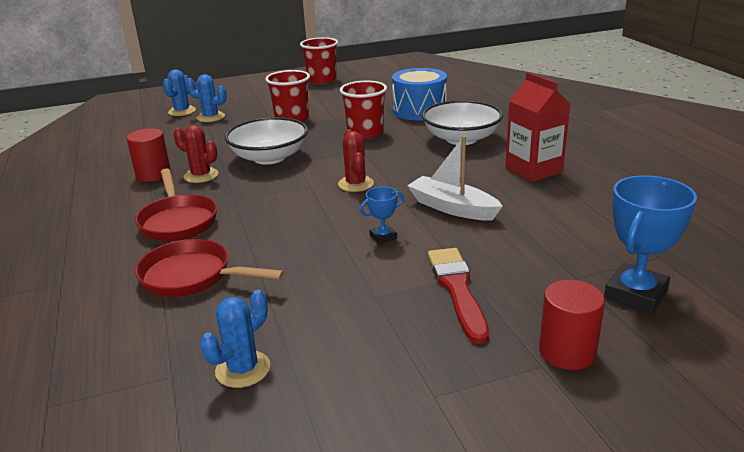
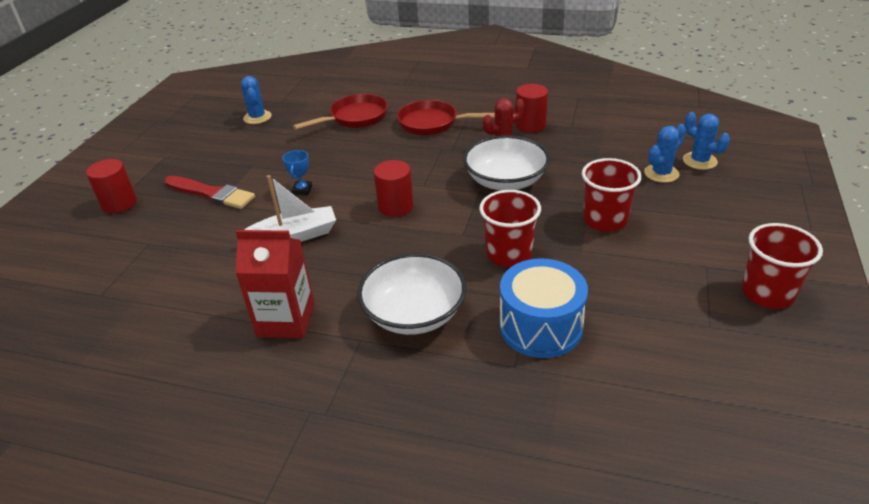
camera: 125 degrees right, 10 degrees up
(355, 184) = (395, 206): red cactus -> red cylinder
(635, 294) = (101, 256): blue trophy -> none

